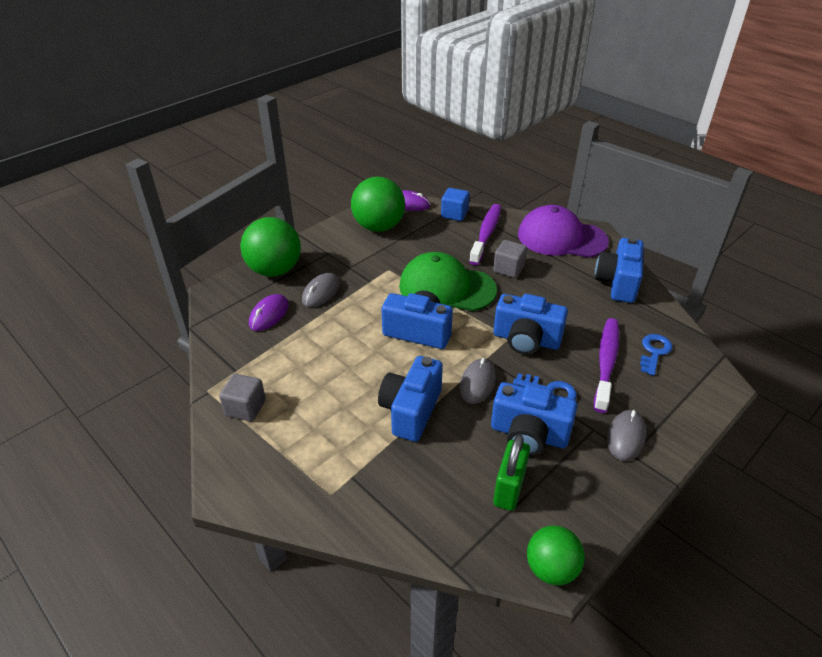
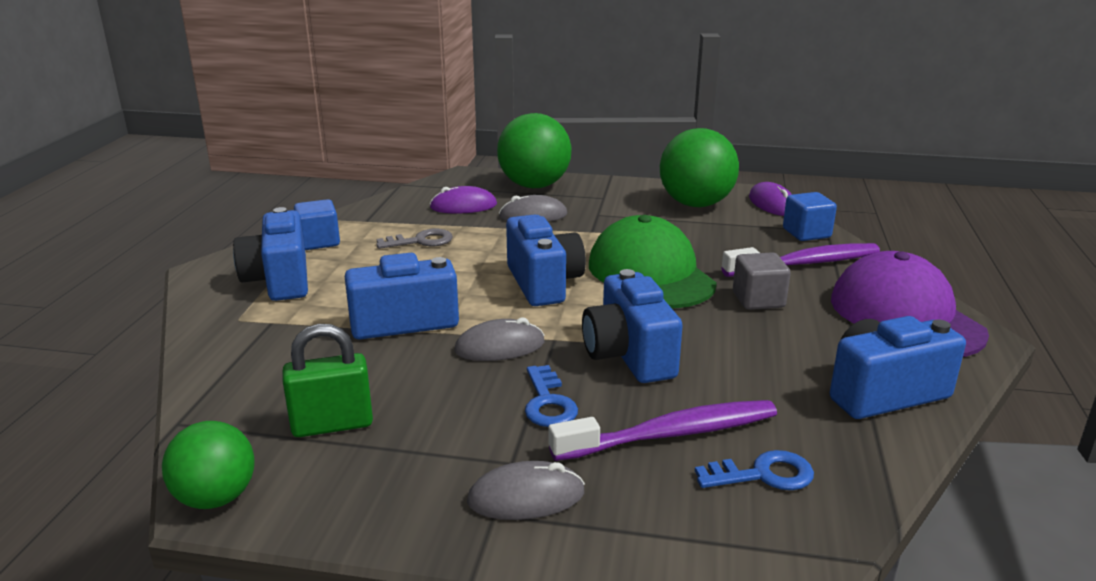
camera: 55 degrees right, 15 degrees down
(245, 408) = (319, 242): grey cube -> blue cube
(303, 357) = (421, 241): none -> grey key
(528, 435) = (443, 411): blue camera -> blue camera (279, 280)

